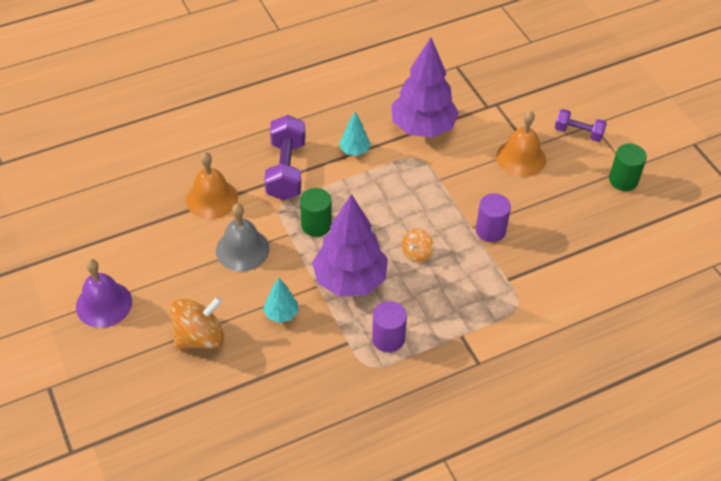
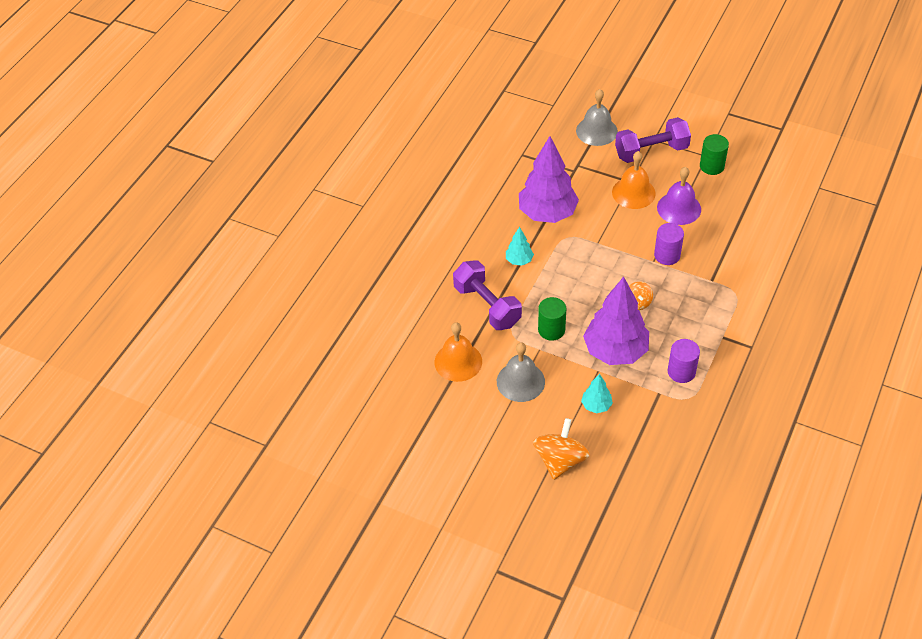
camera: 35 degrees left, 0 degrees up
(104, 304) = (468, 488): purple bell -> purple bell (679, 208)
(546, 85) = (596, 131): none -> grey bell
(578, 133) = (651, 151): purple dumbbell -> purple dumbbell, size x1.70

